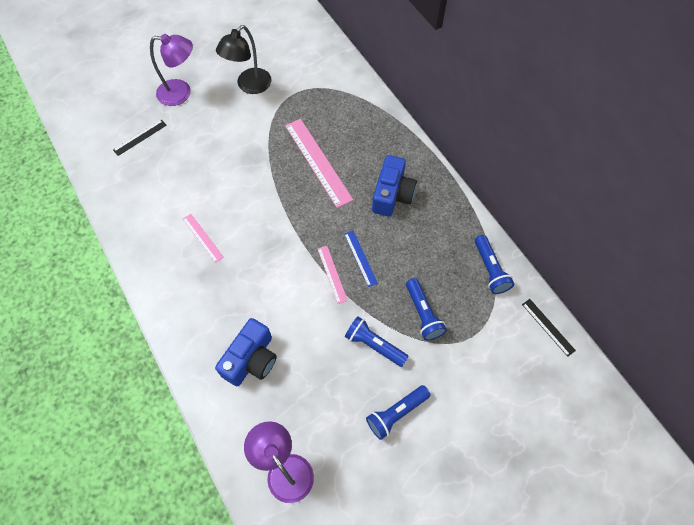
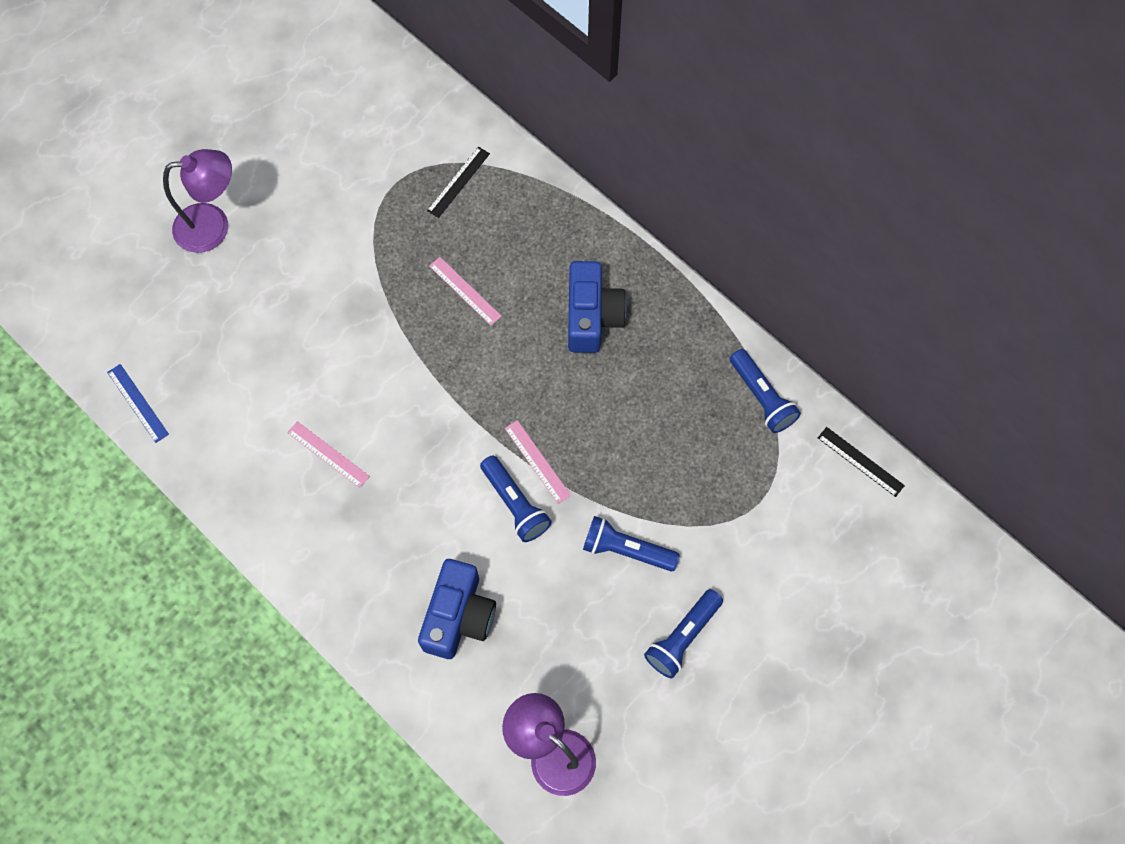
camera: 15 degrees left, 5 degrees up
(140, 137) = (173, 317): black ruler -> black ruler (458, 182)
(249, 86) = (319, 188): black lamp -> none
(317, 162) = (465, 291): pink ruler -> pink ruler, size x0.52
(360, 258) = (571, 427): blue ruler -> blue ruler (137, 403)
(423, 314) = (683, 487): blue flashlight -> blue flashlight (515, 504)

